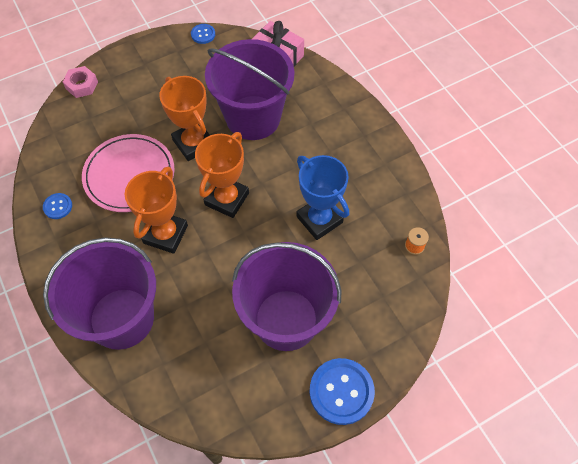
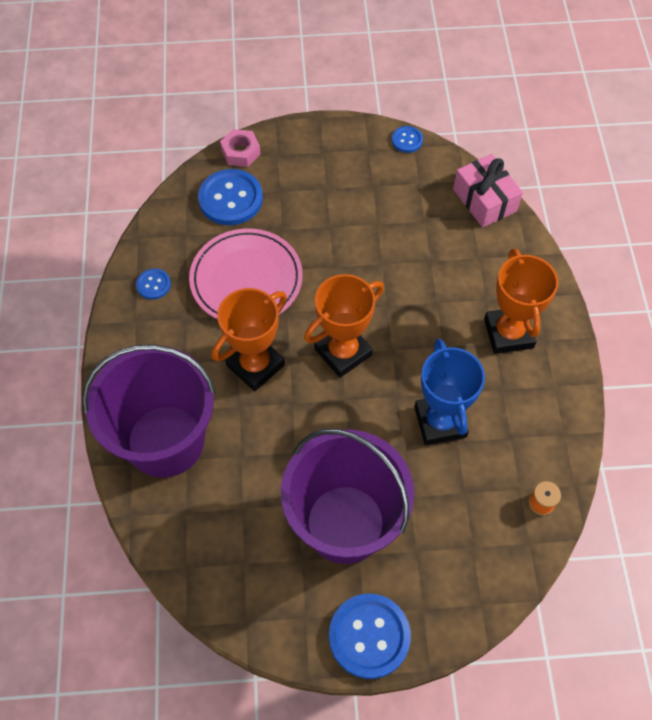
camera: 25 degrees right, 0 degrees up
(90, 121) = (230, 199): none -> blue button
(194, 143) = (335, 270): orange trophy -> orange trophy (508, 333)
(253, 117) = (419, 265): purple bucket -> none

